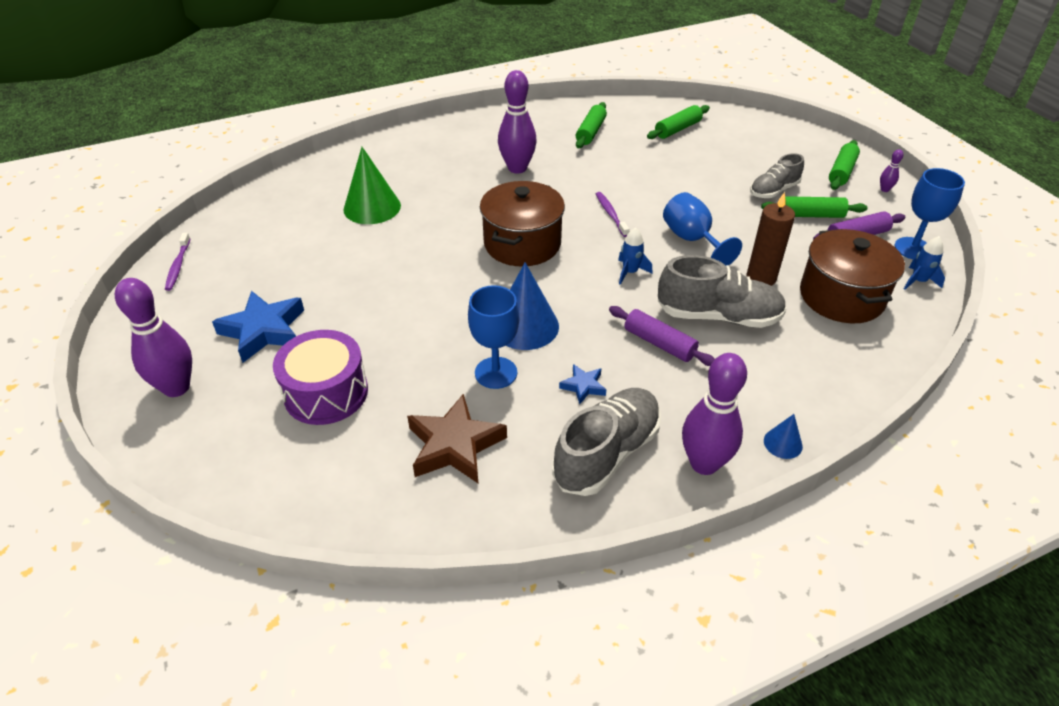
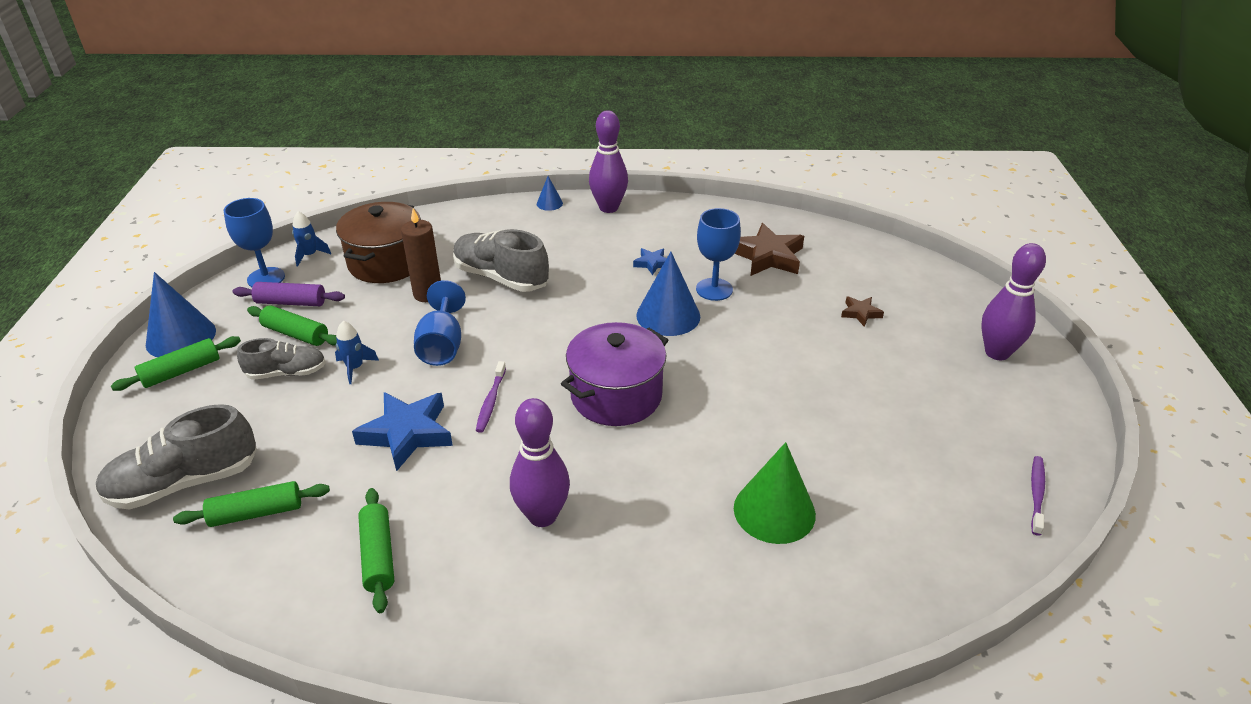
camera: 155 degrees left, 5 degrees down
(264, 330) = (919, 381): blue star -> blue star (407, 433)
(326, 392) = (860, 313): purple drum -> brown star
(522, 244) = (616, 396): brown pot -> purple pot
(590, 132) = (378, 556): green rolling pin -> green rolling pin turned 60 degrees counterclockwise
(606, 453) = (666, 227): grey shoe -> grey shoe (185, 482)
(630, 272) = (535, 333): blue rocket -> blue rocket (355, 368)
(659, 343) = (568, 273): purple rolling pin -> none
(884, 189) = (181, 337): purple bowling pin -> blue cone

